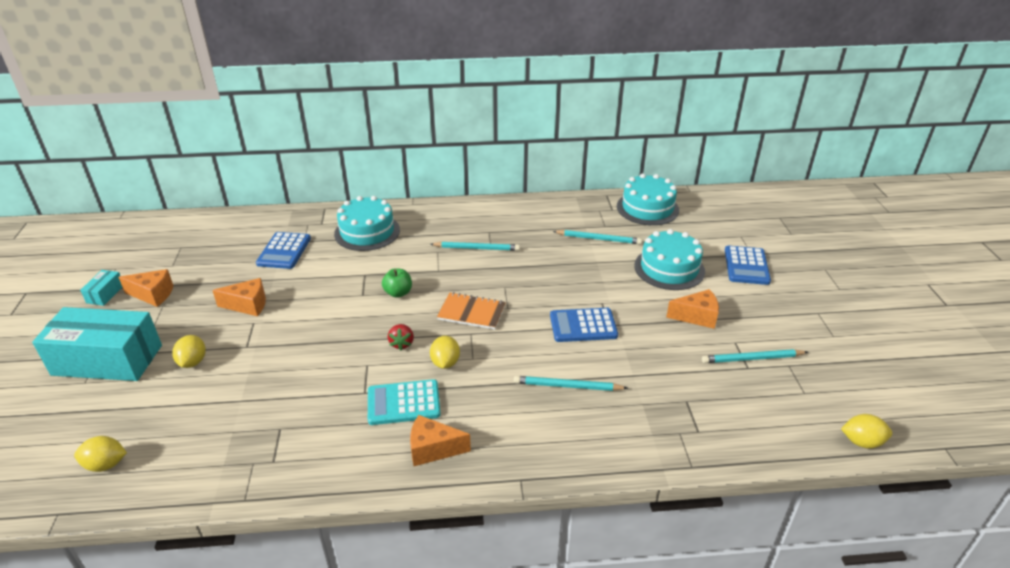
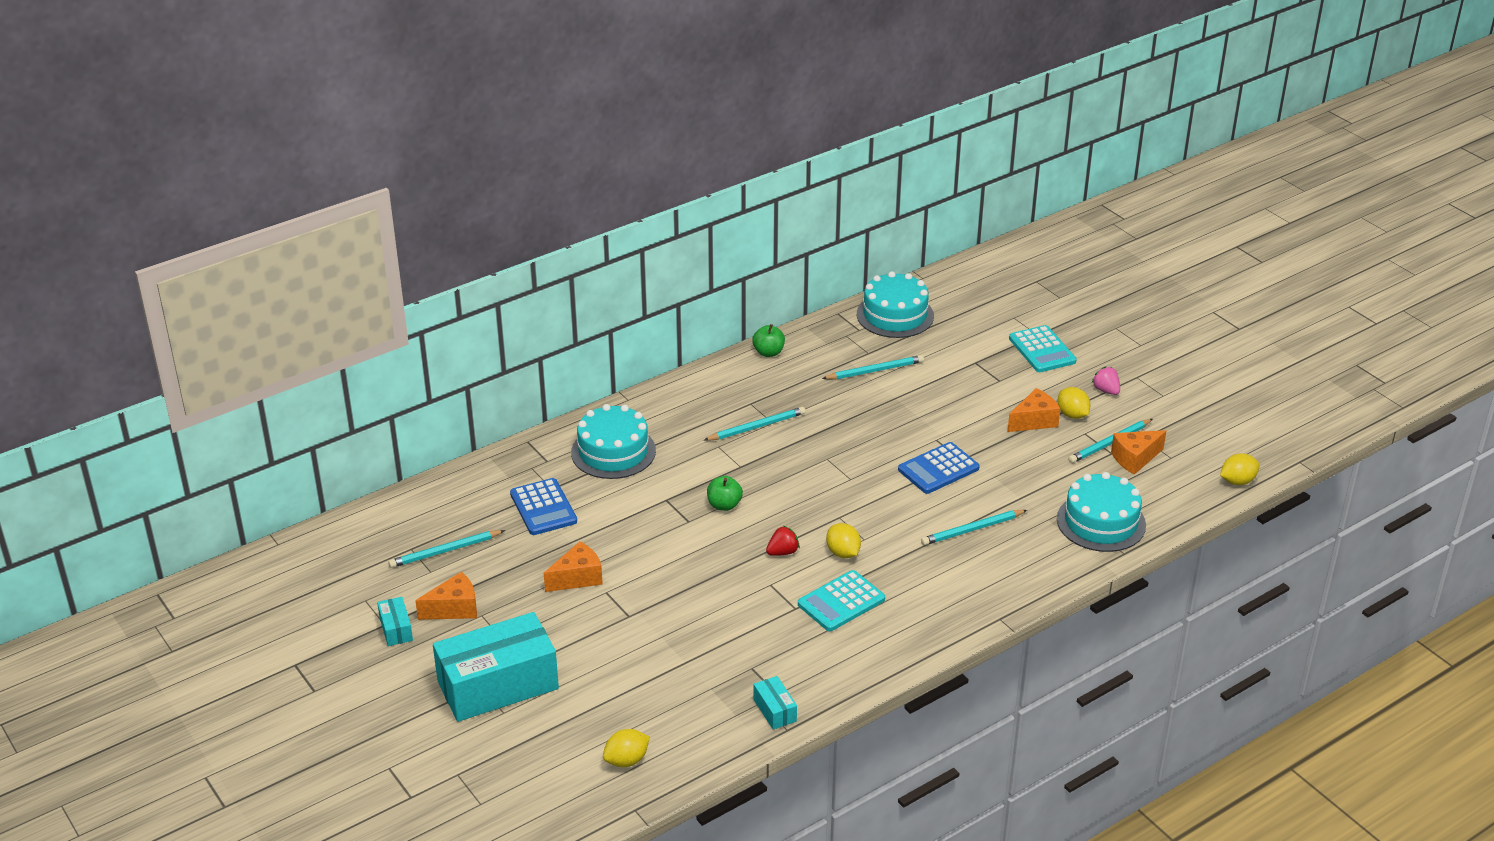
camera: 30 degrees left, 0 degrees up
(193, 362) = (592, 651): yellow lemon -> yellow lemon (1072, 415)
(196, 256) = (445, 551): none -> turquoise pencil
(254, 476) = (775, 710): none -> turquoise box
(402, 343) = (782, 552): red strawberry -> red strawberry turned 90 degrees counterclockwise
(433, 449) = (906, 627): orange cheese -> orange cheese (1135, 459)
(471, 312) = (820, 496): orange notebook -> none
(534, 204) = (768, 352): none -> green apple
(669, 268) = (971, 379): turquoise cake -> turquoise cake (1101, 522)
(746, 266) = (1042, 350): blue calculator -> turquoise calculator
(781, 314) = (1106, 390): none -> pink strawberry

